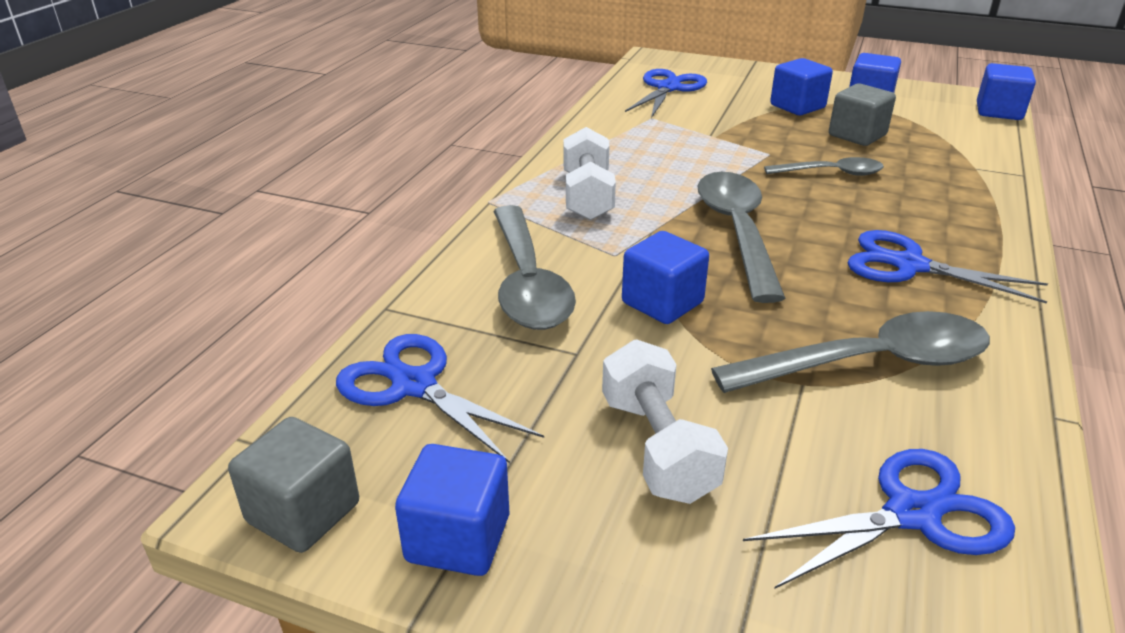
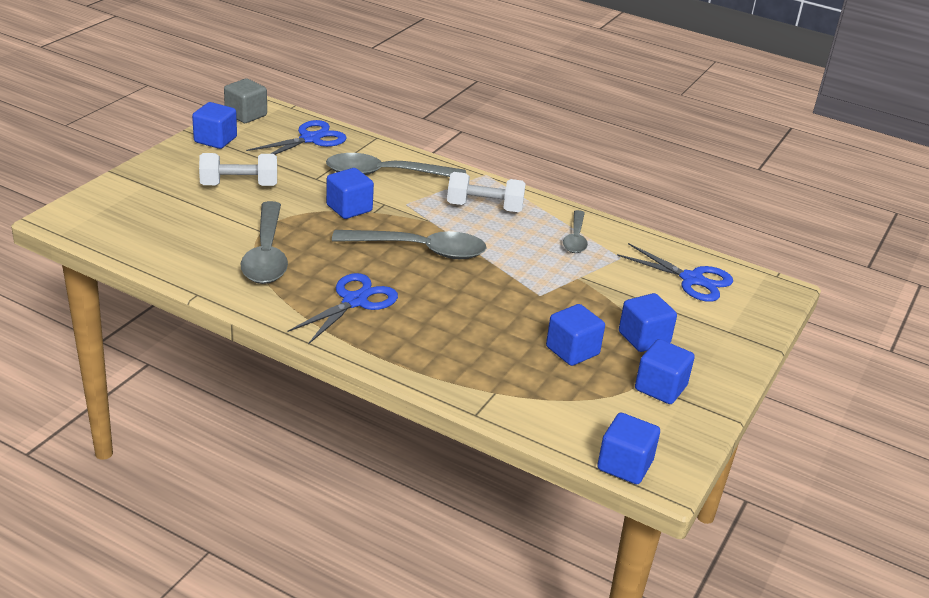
camera: 95 degrees right, 0 degrees up
(831, 173) = (499, 313): grey spoon -> grey spoon (575, 238)
(857, 135) = (572, 351): grey cube -> blue cube
(912, 514) = (165, 232): blue scissors -> none

